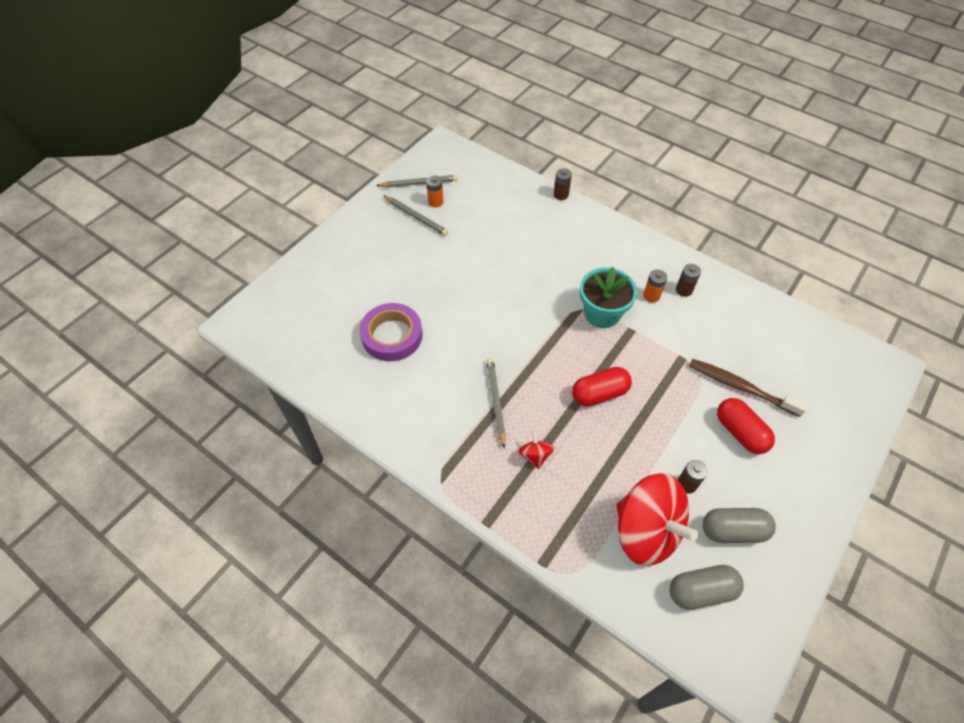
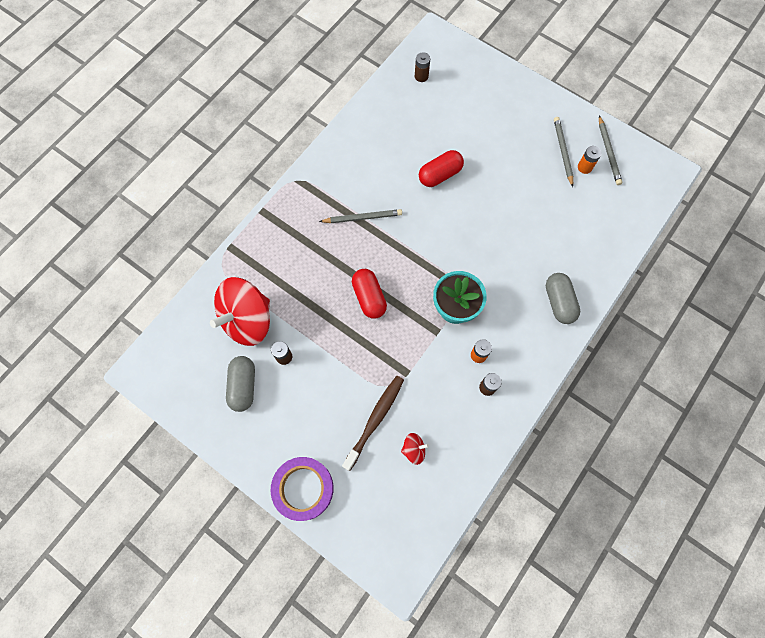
camera: 90 degrees right, 15 degrees up
(392, 336) = (425, 141): purple tape -> purple tape (303, 489)
(416, 217) = (563, 152): grey pencil -> grey pencil turned 135 degrees clockwise
(535, 455) = (313, 245): red spinning top -> red spinning top (414, 449)
(561, 195) = (608, 281): brown battery -> brown battery (421, 76)
(701, 591) = (200, 353): grey capsule -> grey capsule (559, 302)
(740, 432) = (329, 410): red capsule -> red capsule (440, 175)

